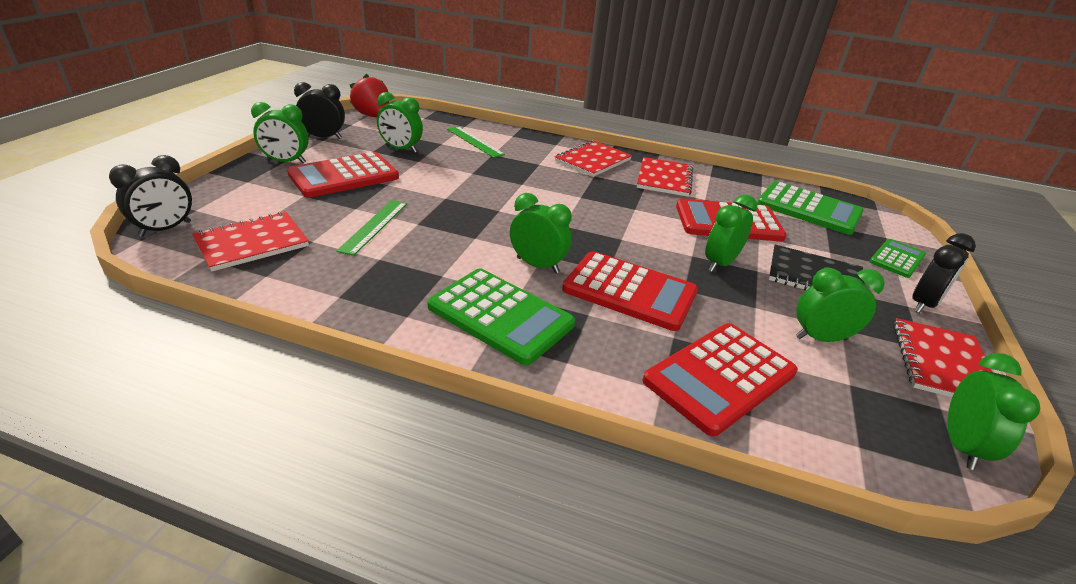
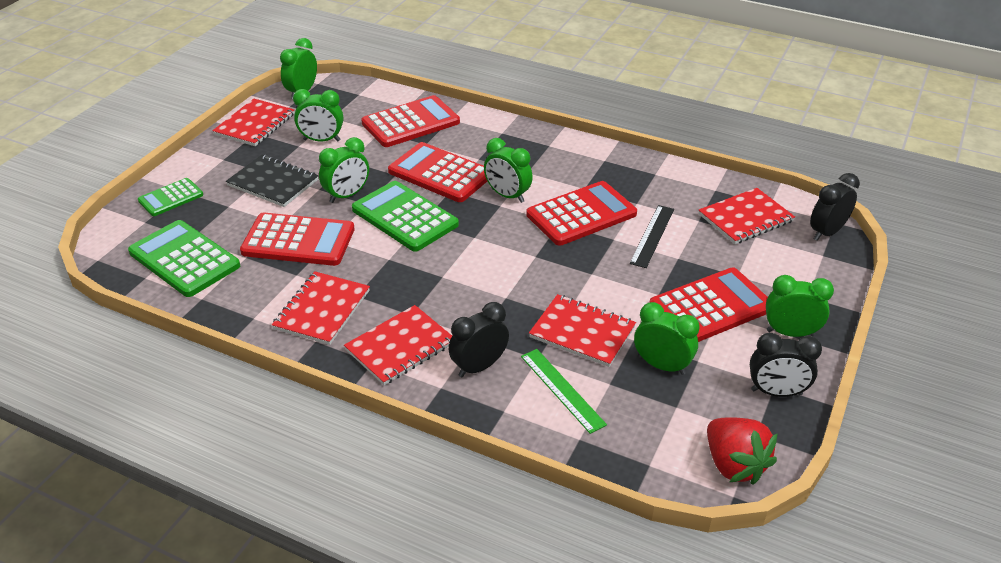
camera: 170 degrees left, 5 degrees up
(374, 226) = (652, 236): green ruler -> black ruler
(449, 246) = (581, 214): none -> red calculator
(458, 165) = (582, 332): none -> red notebook
(500, 315) = (540, 159): green calculator -> green calculator (404, 217)
(923, 304) = (208, 160): black clock -> black clock (479, 366)

